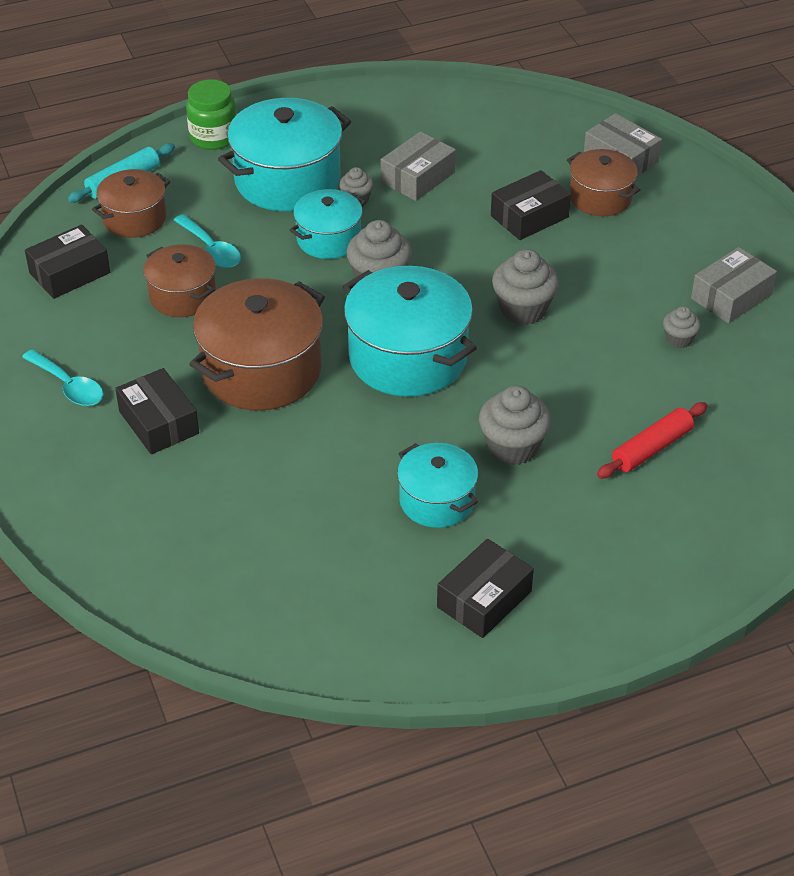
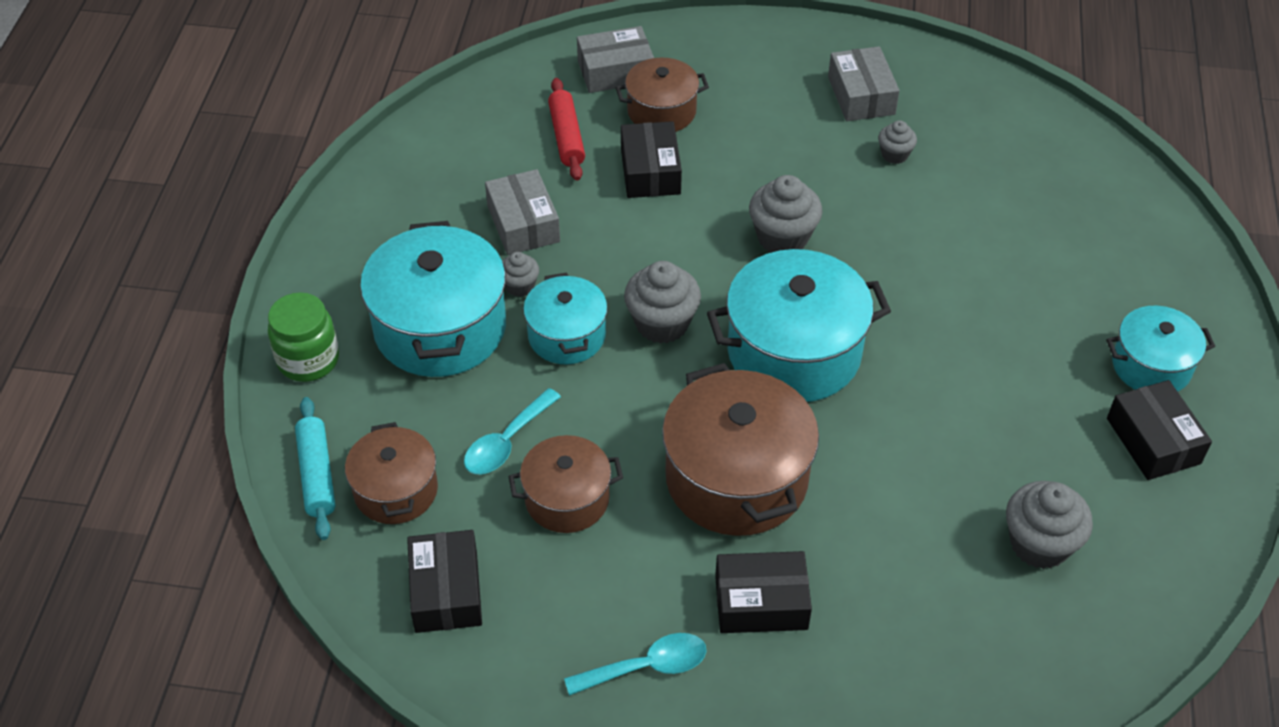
camera: 60 degrees left, 5 degrees up
(211, 249) = (506, 442): turquoise spoon -> turquoise spoon turned 135 degrees clockwise
(437, 500) = (1008, 418): turquoise pot -> turquoise pot (1151, 366)
(512, 447) = (967, 331): grey cupcake -> grey cupcake (1039, 544)
(651, 448) = (1023, 239): red rolling pin -> red rolling pin (566, 136)

